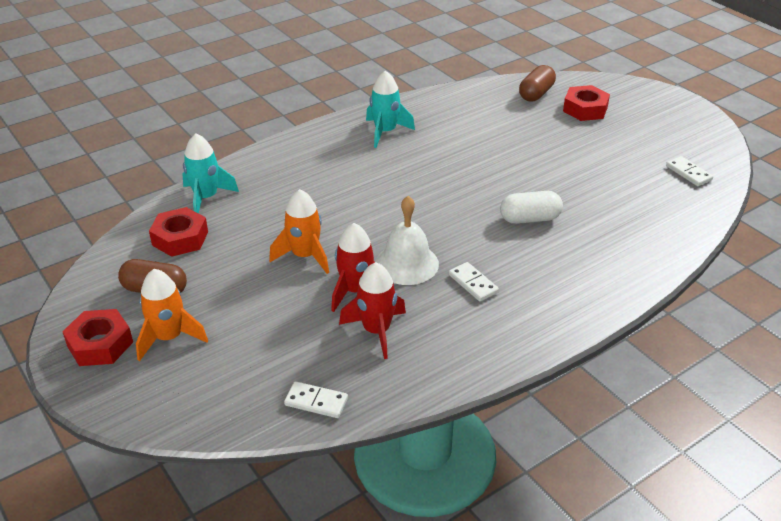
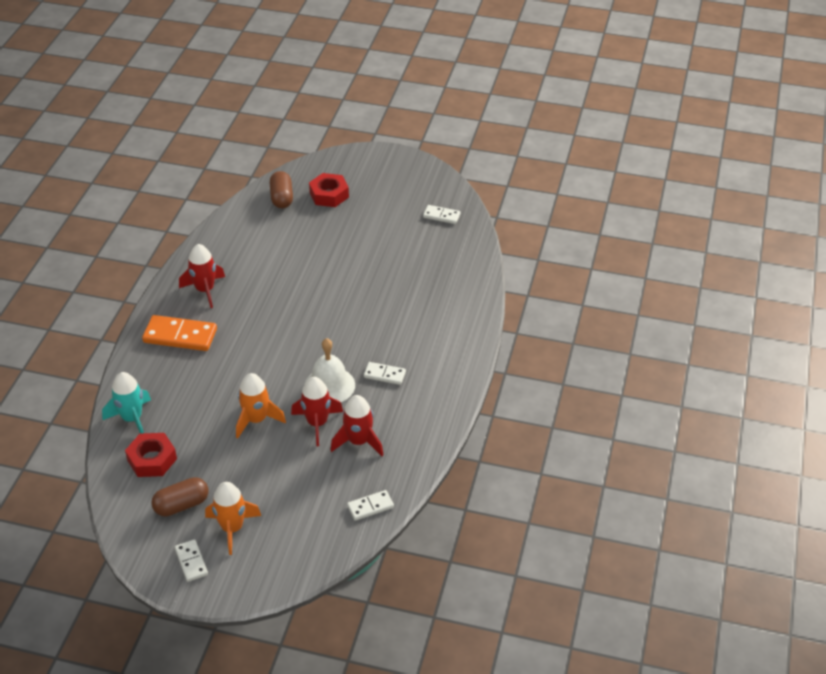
camera: 40 degrees left, 5 degrees up
(100, 344) = (191, 562): red nut -> white domino
(323, 156) = (180, 336): none -> orange domino
(385, 132) = (205, 290): turquoise rocket -> red rocket
(529, 219) = (375, 307): white capsule -> none

